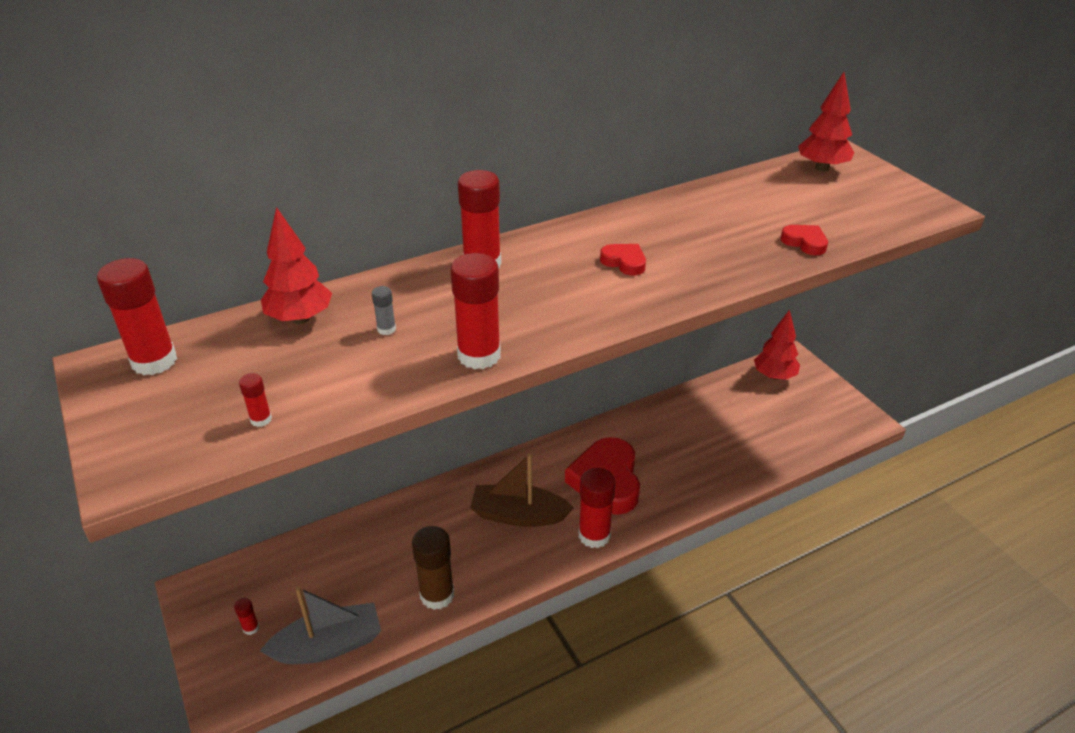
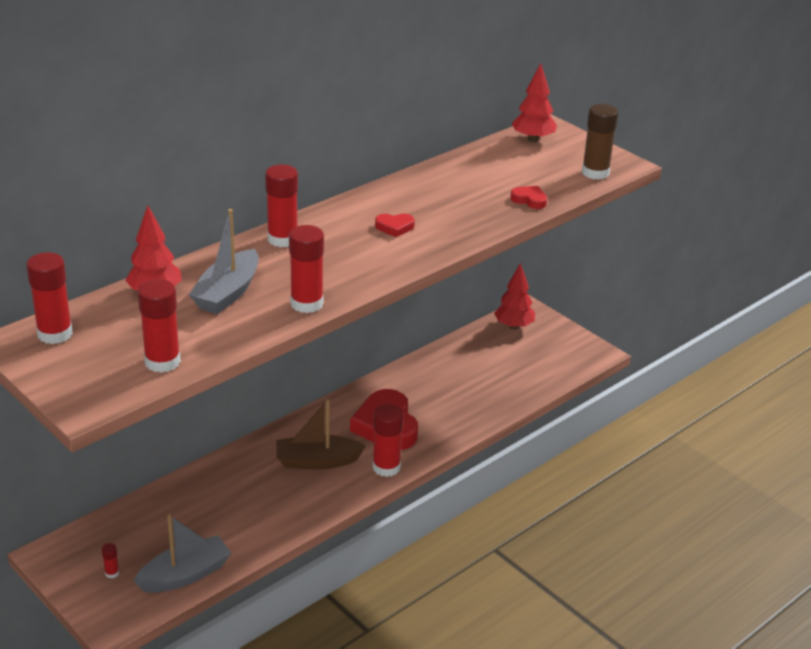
camera: 15 degrees left, 5 degrees down
(261, 419) = (162, 362): red glue stick -> red glue stick, size x2.23
(386, 329) = (227, 293): grey glue stick -> grey boat
(437, 595) = (265, 528): brown glue stick -> brown glue stick (595, 172)
(624, 262) = (394, 227): red heart -> red heart turned 150 degrees clockwise

